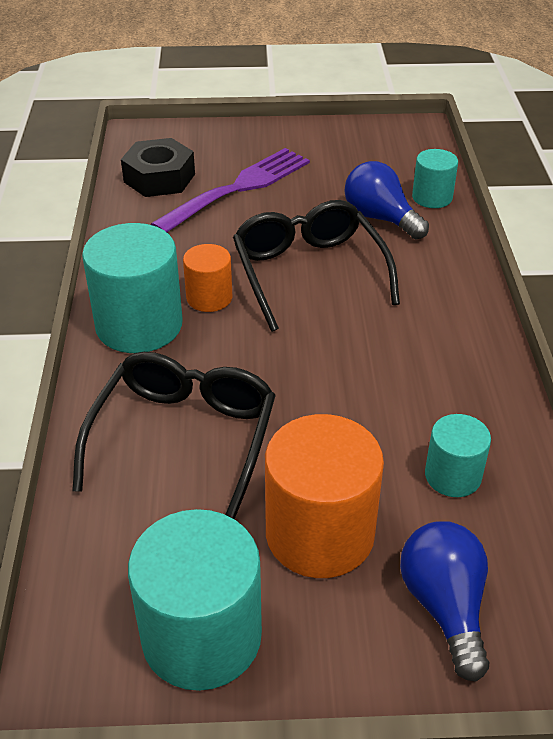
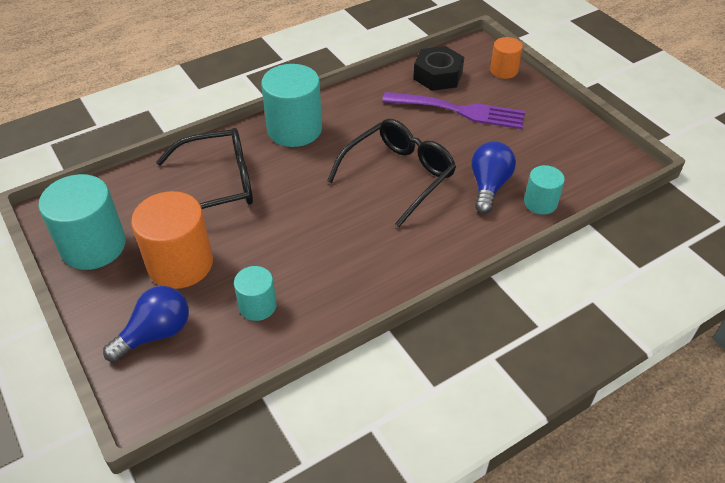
camera: 60 degrees right, 5 degrees up
(209, 298) = (339, 145): orange cylinder -> orange cylinder (503, 70)

